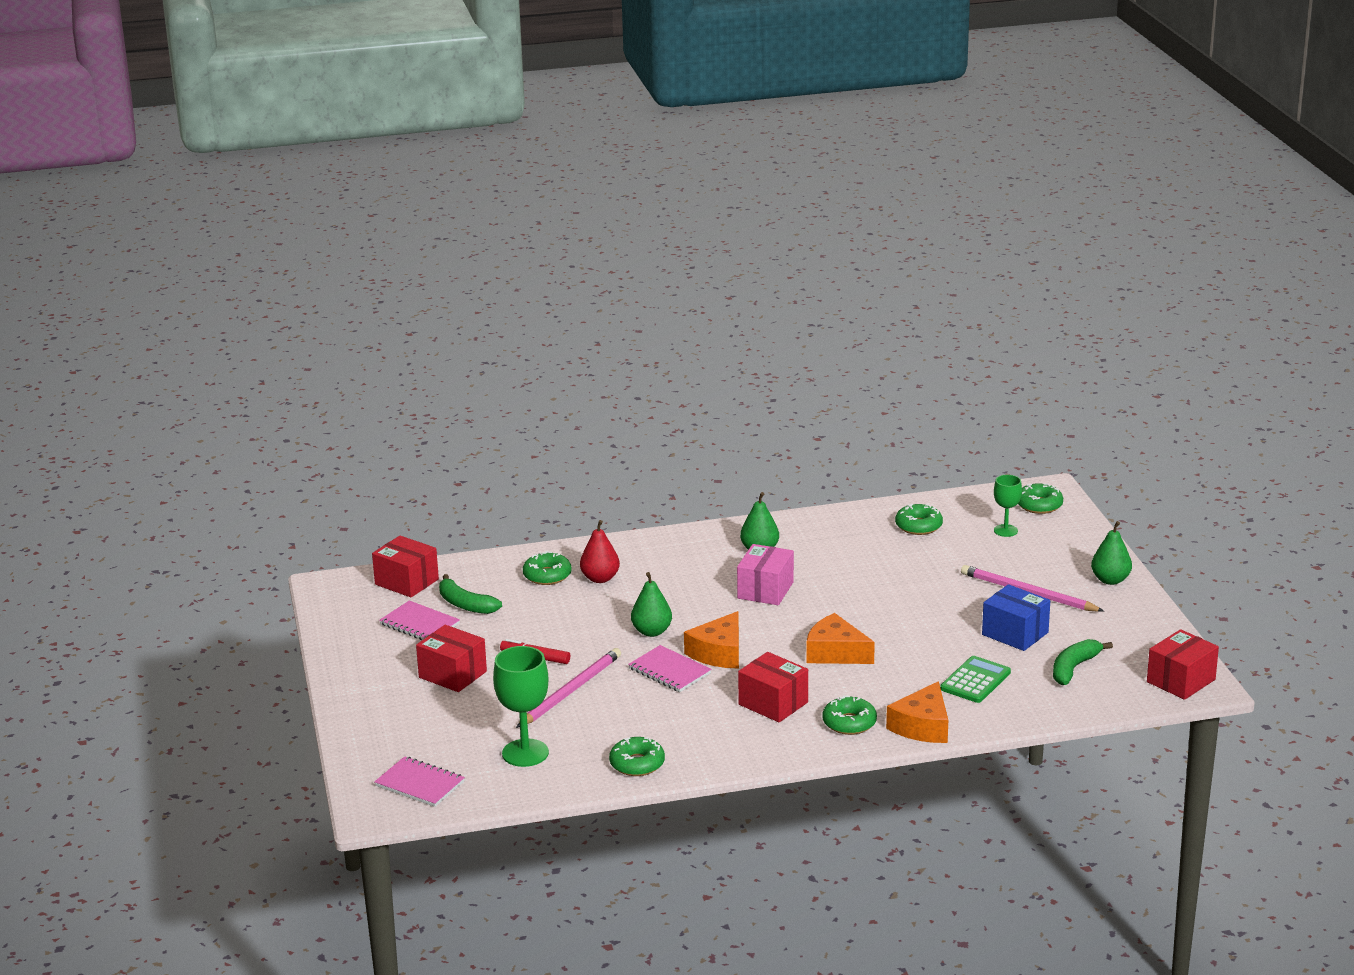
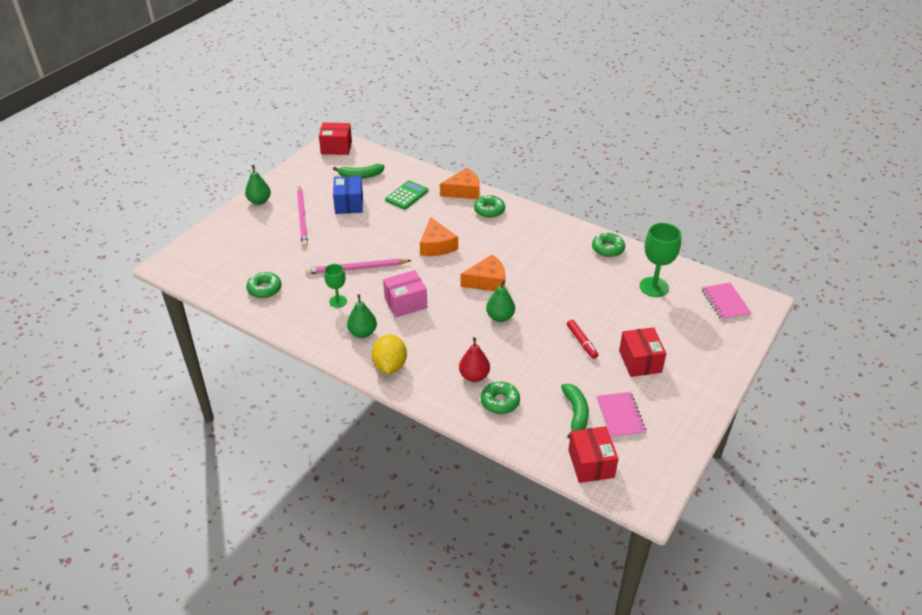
camera: 135 degrees left, 15 degrees up
(571, 691) = (589, 308): pink pencil -> pink pencil (356, 268)
(669, 671) = (525, 287): pink notebook -> none
(689, 544) = (390, 366): none -> yellow lemon
(773, 703) = (505, 239): red box -> none
(975, 680) = (406, 195): green calculator -> green calculator turned 135 degrees clockwise
(1005, 530) = (237, 256): green goblet -> green goblet (338, 301)
(1039, 505) = (191, 260): green donut -> none

